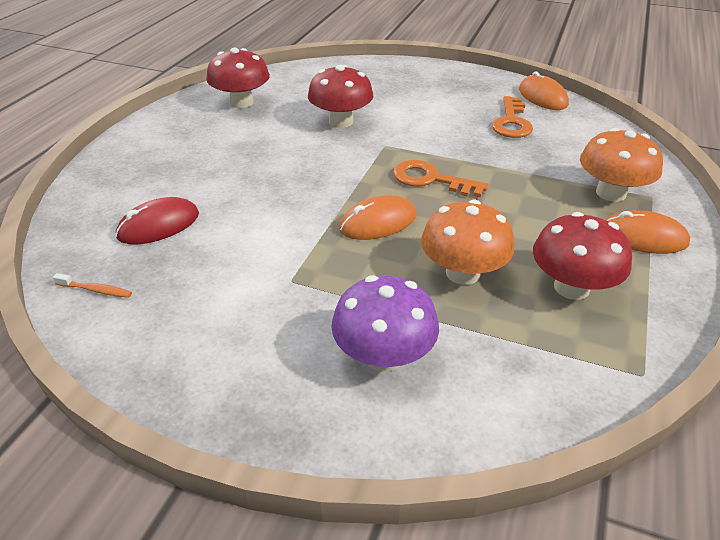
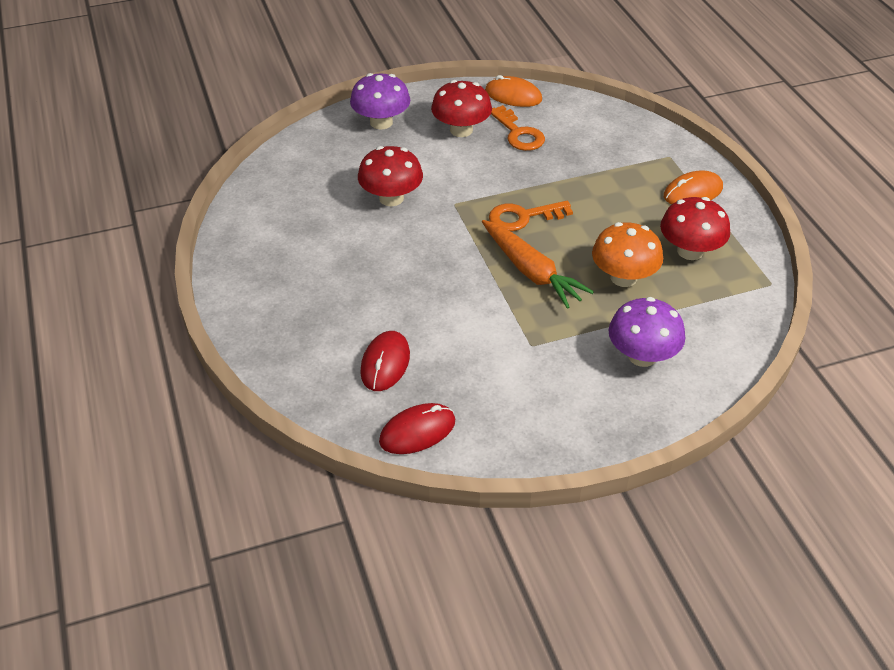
camera: 40 degrees left, 5 degrees up
(96, 290) = (417, 431): orange toothbrush -> red mouse
(241, 102) = (279, 221): red mushroom -> red mushroom (461, 130)
(378, 222) = (531, 271): orange mouse -> orange carrot
(405, 76) = (381, 122): none -> purple mushroom
(611, 193) = (644, 166): orange mushroom -> none

